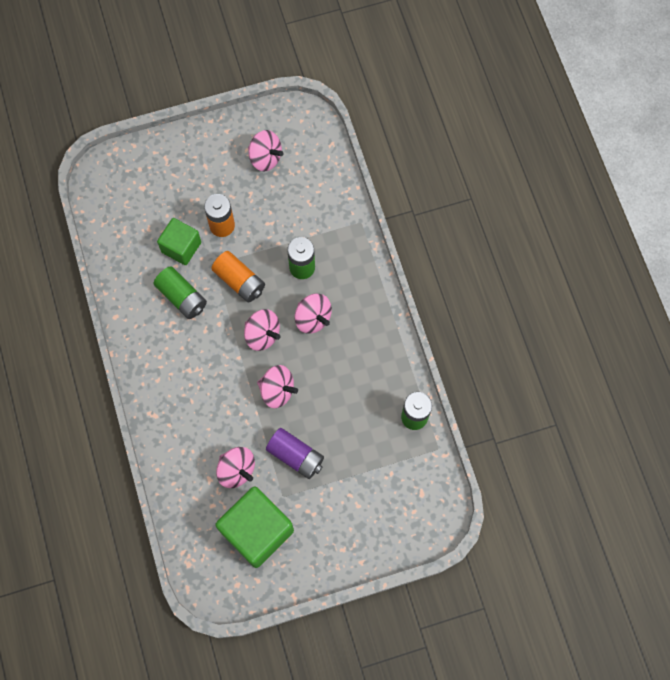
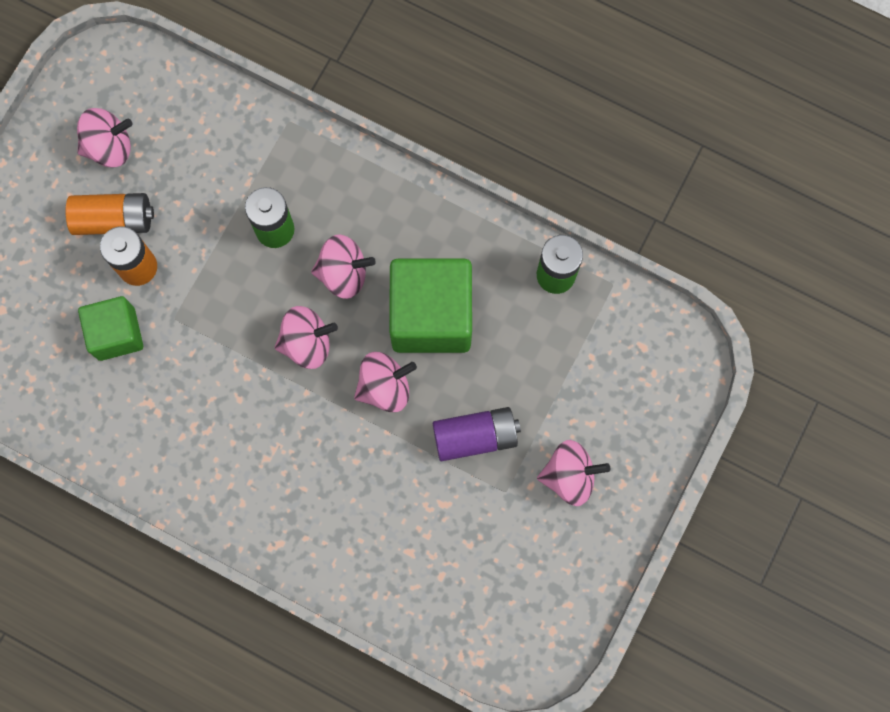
camera: 45 degrees left, 5 degrees up
(182, 297) = (175, 388): green battery -> none
(236, 470) = (428, 513): pink spinning top -> pink spinning top (569, 476)
(239, 281) = (221, 309): orange battery -> orange battery (114, 220)
(257, 531) = (515, 554): green cube -> green cube (431, 315)

